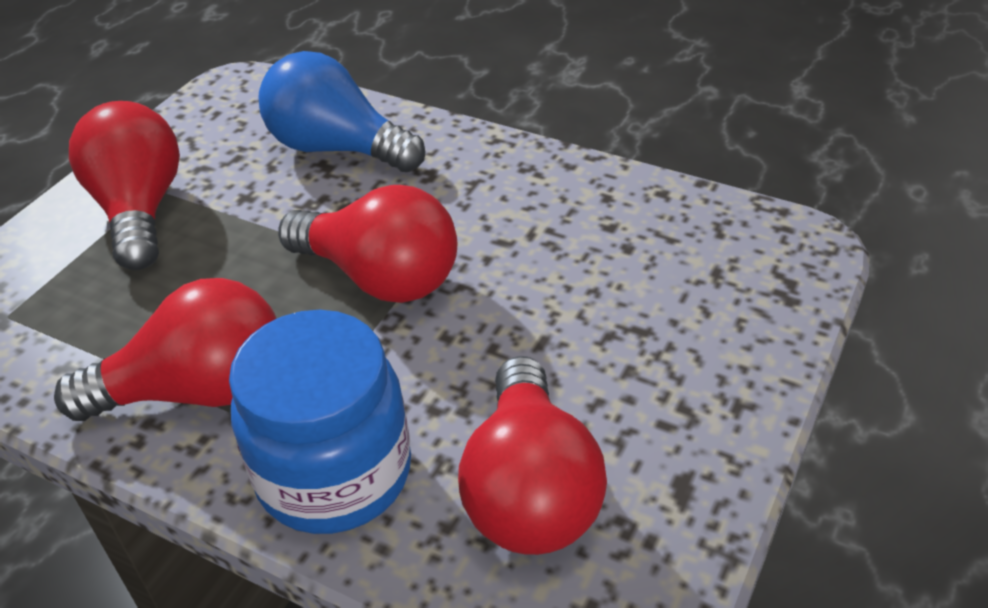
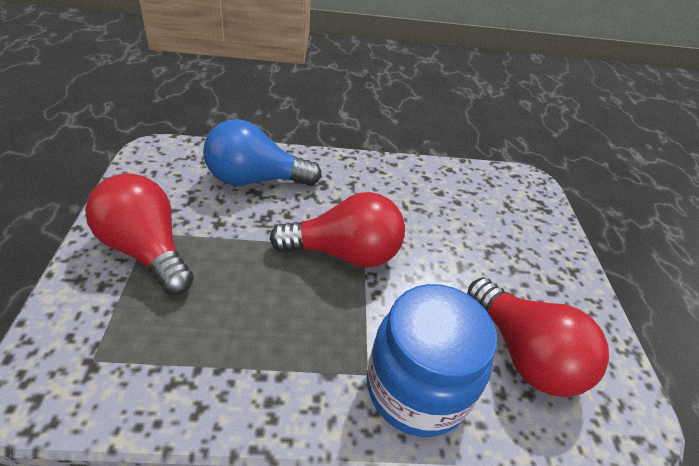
camera: 35 degrees left, 0 degrees up
(198, 390) = (287, 365): red light bulb -> none

